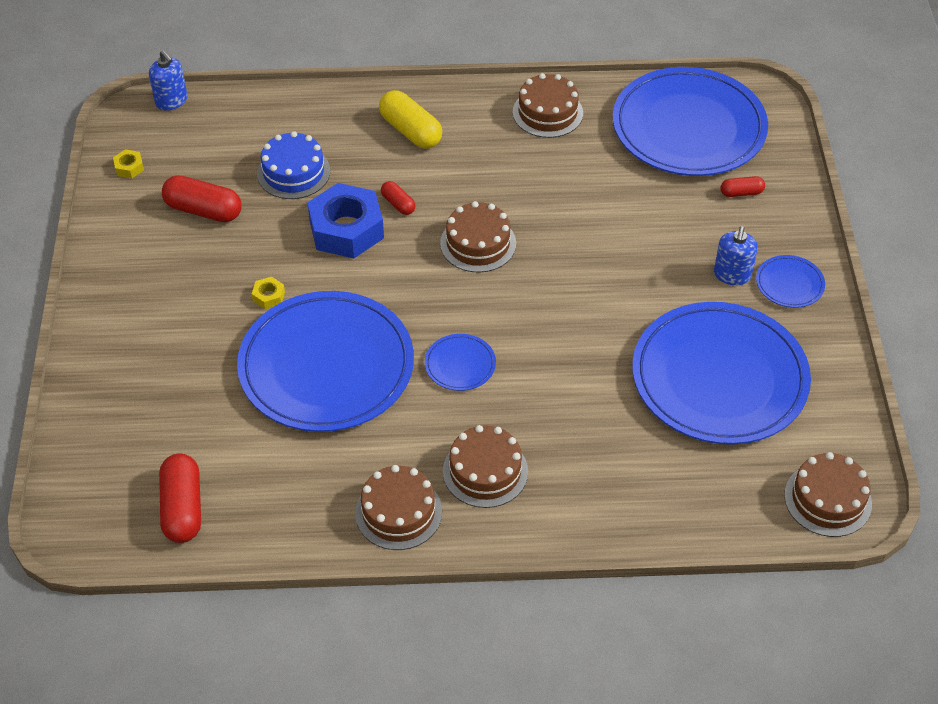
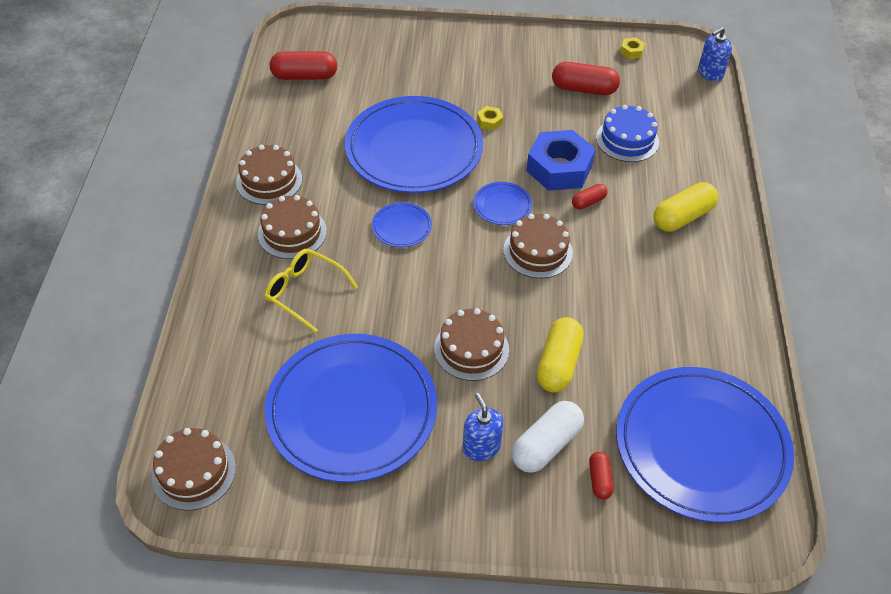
camera: 95 degrees right, 0 degrees up
(203, 210) = (584, 89): red capsule -> red capsule turned 75 degrees clockwise
(547, 112) = (716, 323): brown cake -> brown cake (471, 349)
(574, 443) = (304, 292): none -> yellow glasses
(622, 223) = (558, 364): none -> yellow capsule
(716, 229) = (546, 445): none -> white capsule
(732, 275) = (481, 447): blue soap dispenser -> blue soap dispenser turned 45 degrees clockwise
(789, 284) = (463, 499): blue plate -> blue plate (502, 206)

